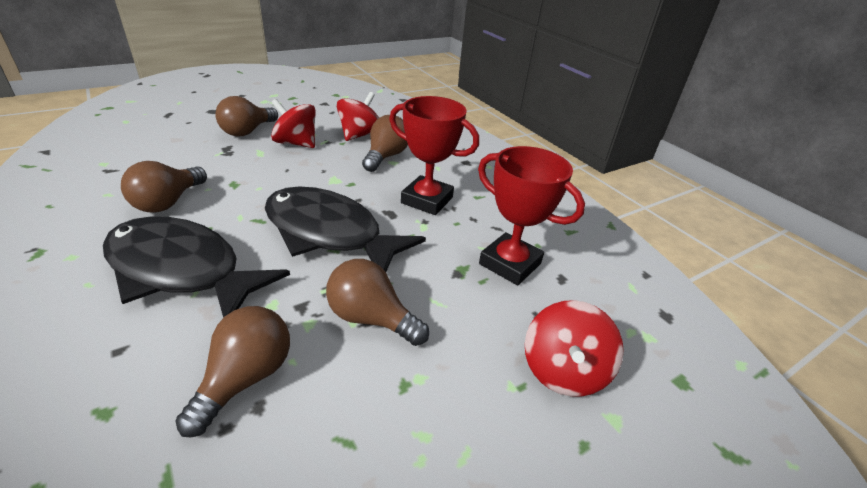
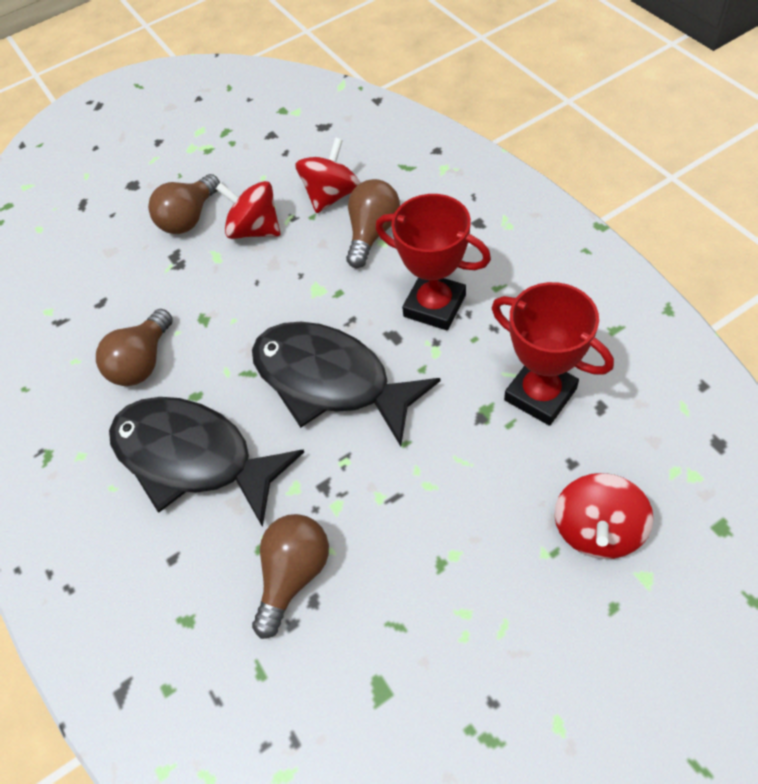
camera: 10 degrees right, 20 degrees up
(371, 318) = (397, 492): brown light bulb -> none

